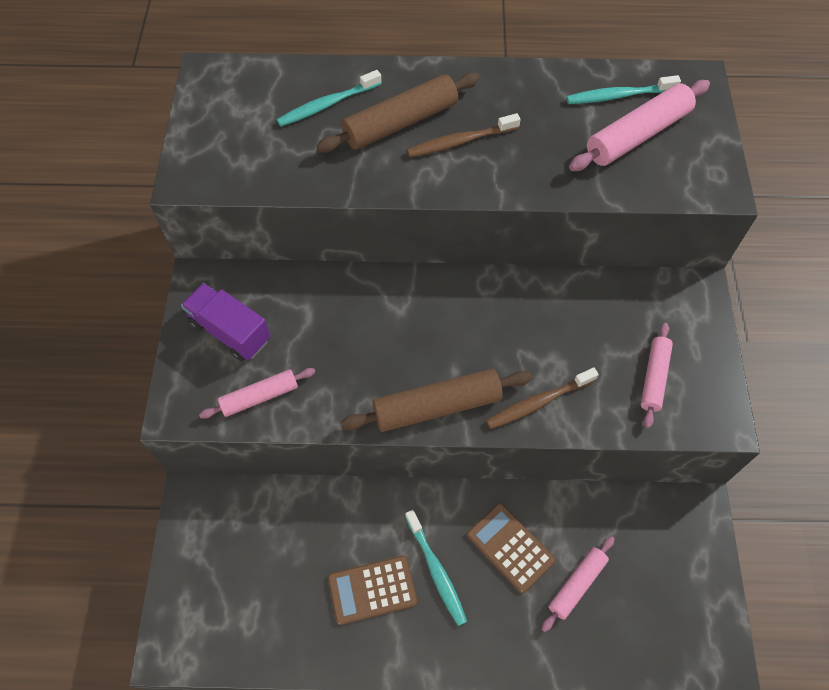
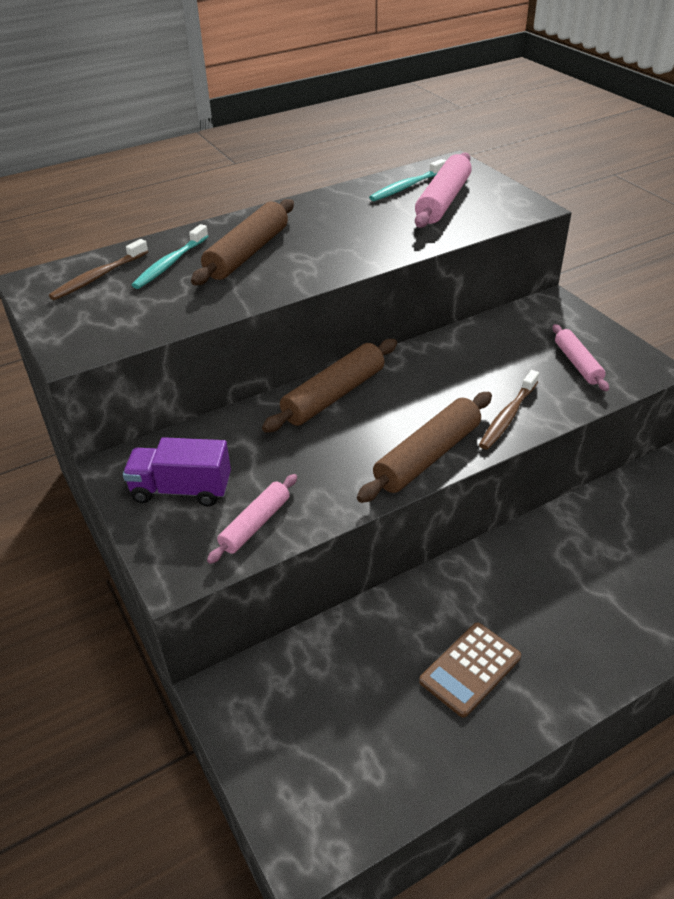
camera: 30 degrees left, 20 degrees down
(410, 296) = (334, 395): none -> brown rolling pin
(436, 570) = (513, 620): turquoise toothbrush -> none
(460, 141) = (310, 247): brown toothbrush -> brown toothbrush (99, 277)
(510, 547) = (559, 568): brown calculator -> none
(577, 585) = (636, 566): pink rolling pin -> none

